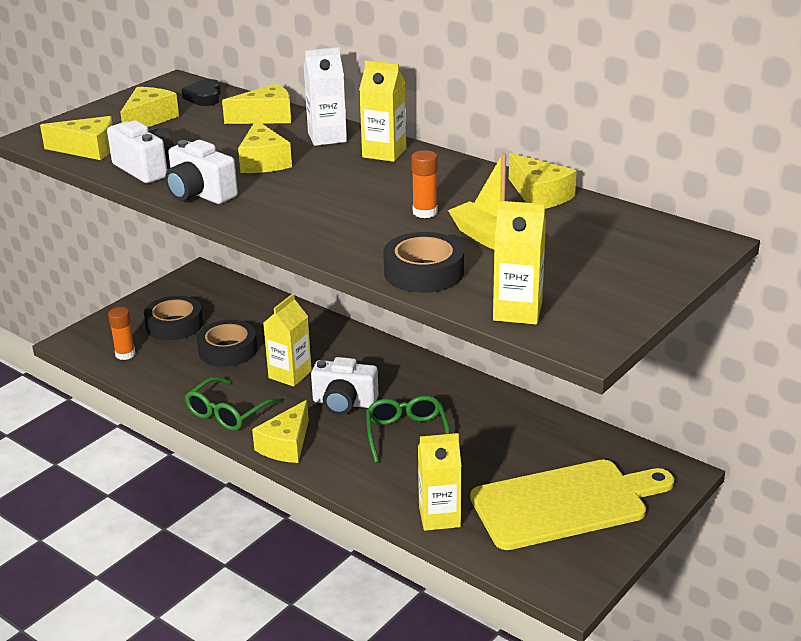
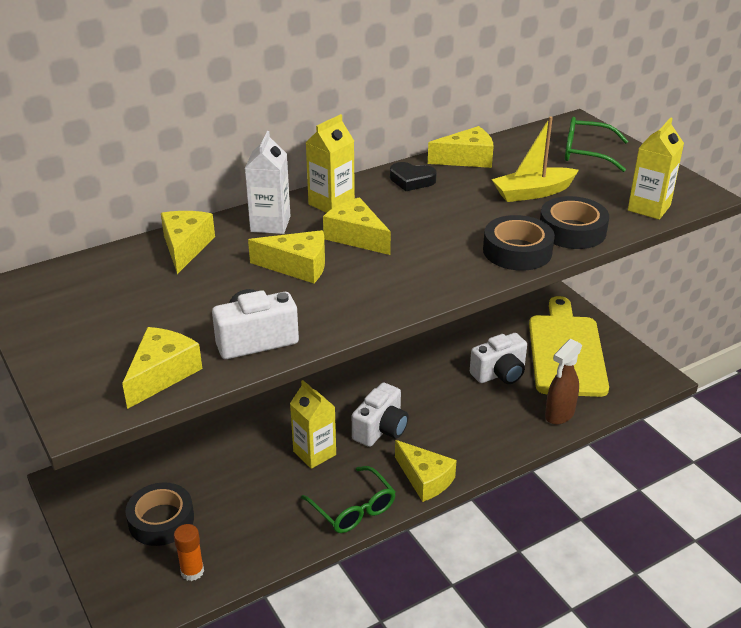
camera: 70 degrees left, 5 degrees up
(148, 119) = (113, 321): yellow cheese -> yellow cheese (356, 237)
(200, 194) = (347, 314): white camera -> white camera (500, 373)
(204, 97) = (87, 275): black heart -> black heart (411, 180)
(228, 350) = (242, 487): black tape -> black tape (517, 251)
(406, 434) = (445, 405): green glasses -> green glasses (586, 153)
(425, 212) = (466, 209): orange glue stick -> none
(439, 517) = (559, 415): yellow carton -> brown spray bottle

